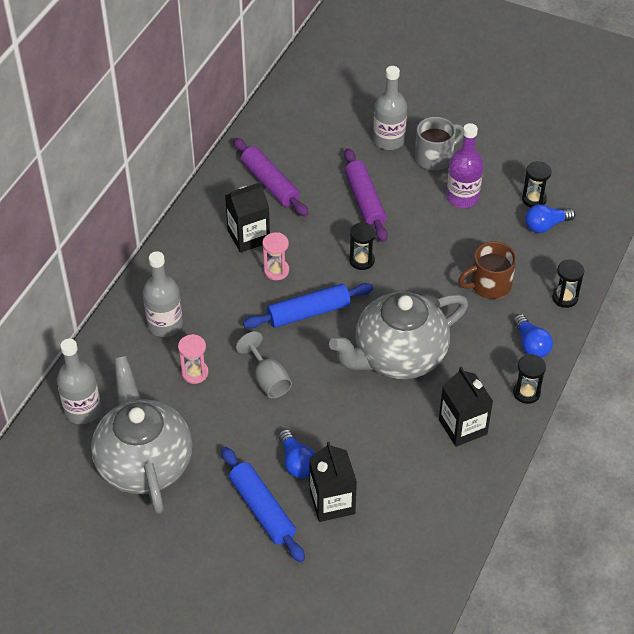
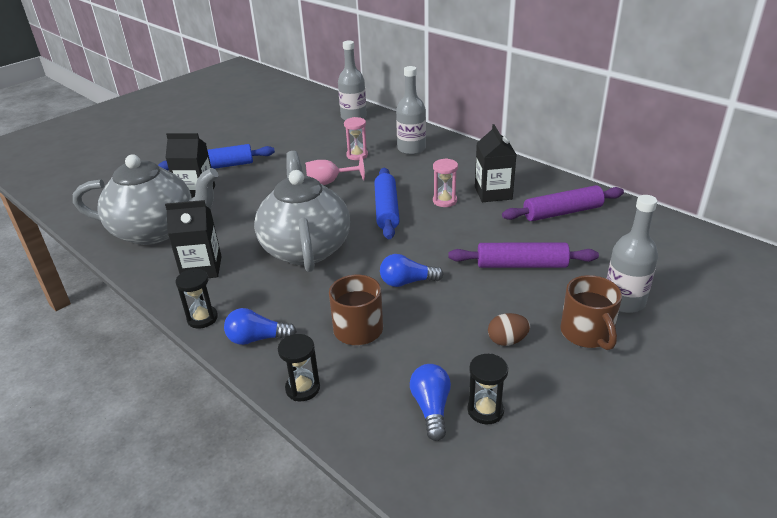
camera: 110 degrees right, 15 degrees down
(144, 463) = (295, 132): grey teapot -> grey teapot (156, 231)
(268, 379) = (329, 182): grey goblet -> pink goblet
(296, 462) = (244, 184): blue light bulb -> blue light bulb (407, 282)
(361, 260) = (436, 248): black hourglass -> none
(435, 157) = (587, 333): grey mug -> brown mug
(462, 198) = (507, 340): purple bottle -> brown egg

